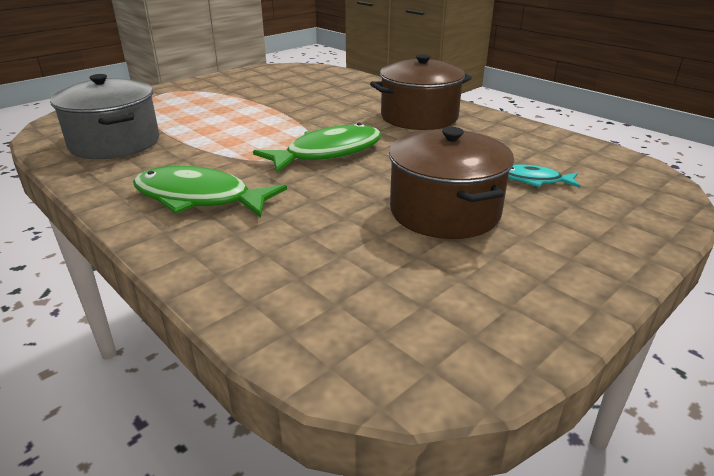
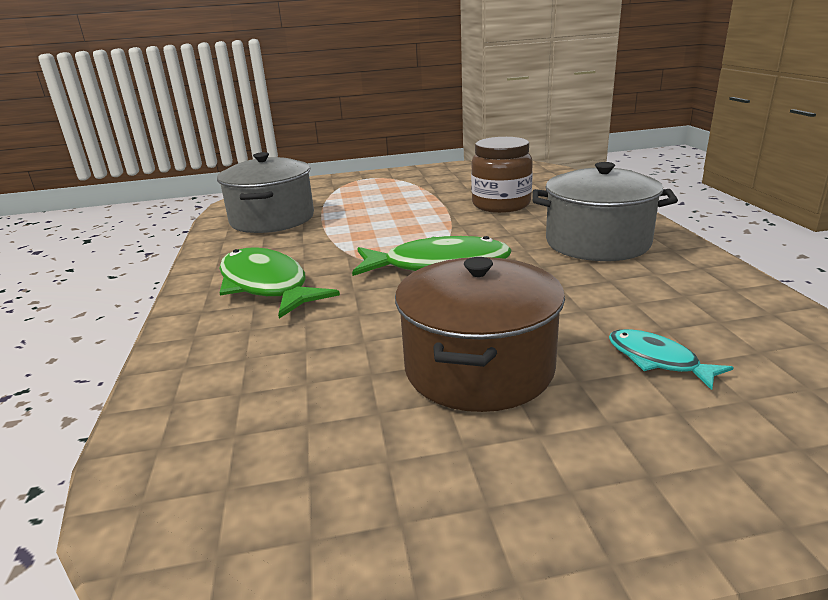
camera: 35 degrees right, 5 degrees down
(316, 100) = (501, 204): none -> brown jar
(419, 117) = (597, 243): brown pot -> grey pot

